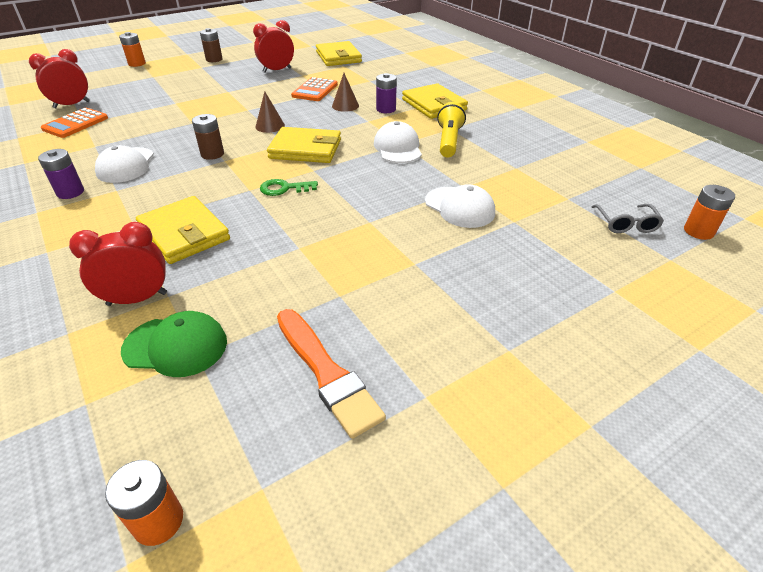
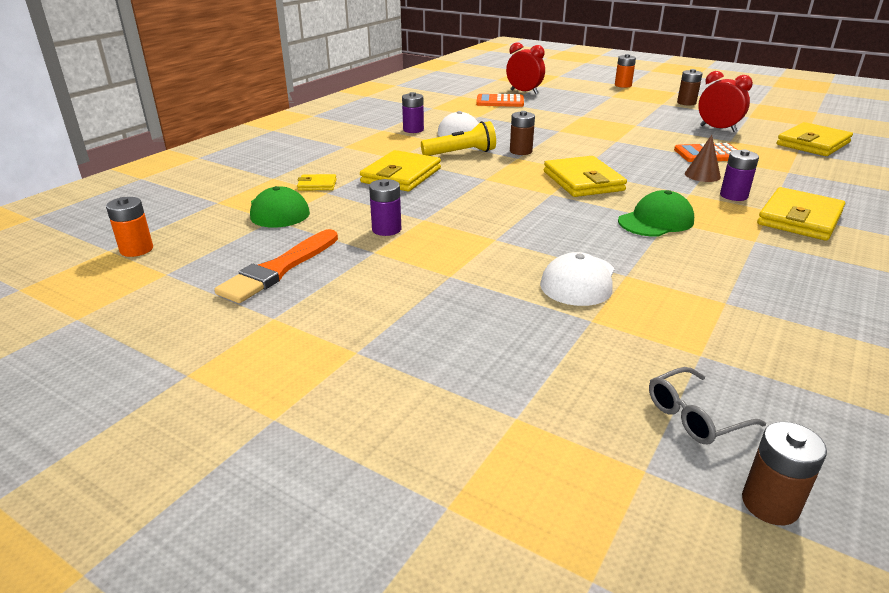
camera: 65 degrees right, 10 degrees down
(137, 299) = (317, 185): red clock -> yellow wallet
(270, 126) = (601, 156): brown cone -> none
(284, 188) = (504, 190): green key -> none
(300, 276) = (386, 229): none -> purple battery
(398, 148) = (656, 221): white cap -> green cap
(449, 141) = (721, 246): yellow flashlight -> yellow flashlight (461, 153)
(698, 231) = (770, 504): orange battery -> brown battery

